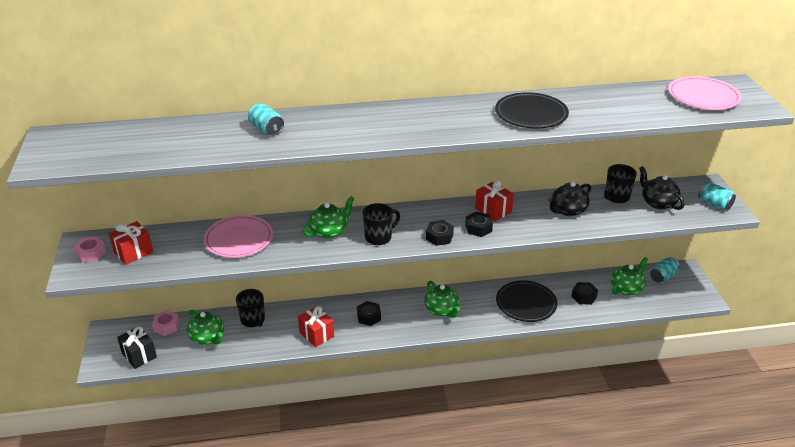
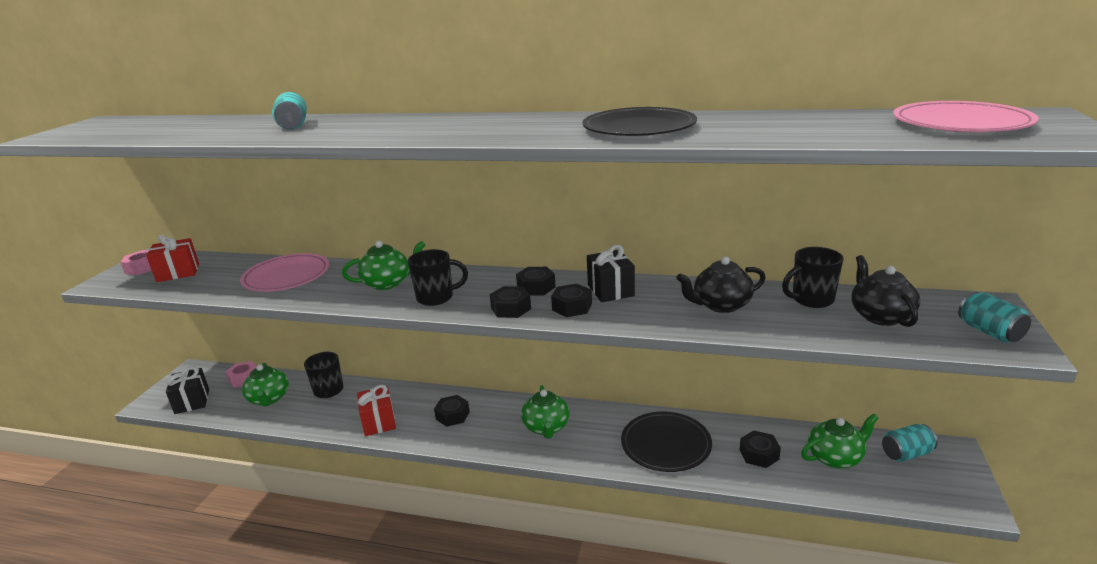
camera: 25 degrees right, 10 degrees down
(441, 216) = (536, 287): none -> black nut
(493, 210) = (610, 290): red gift -> black gift

